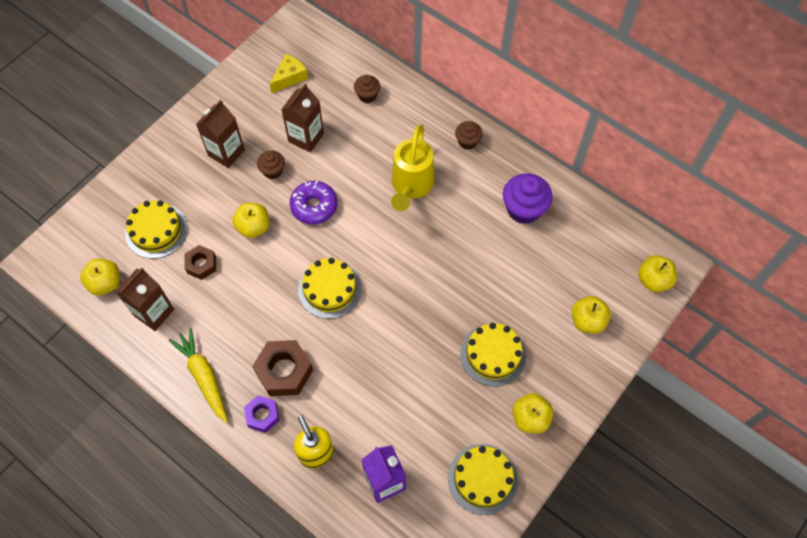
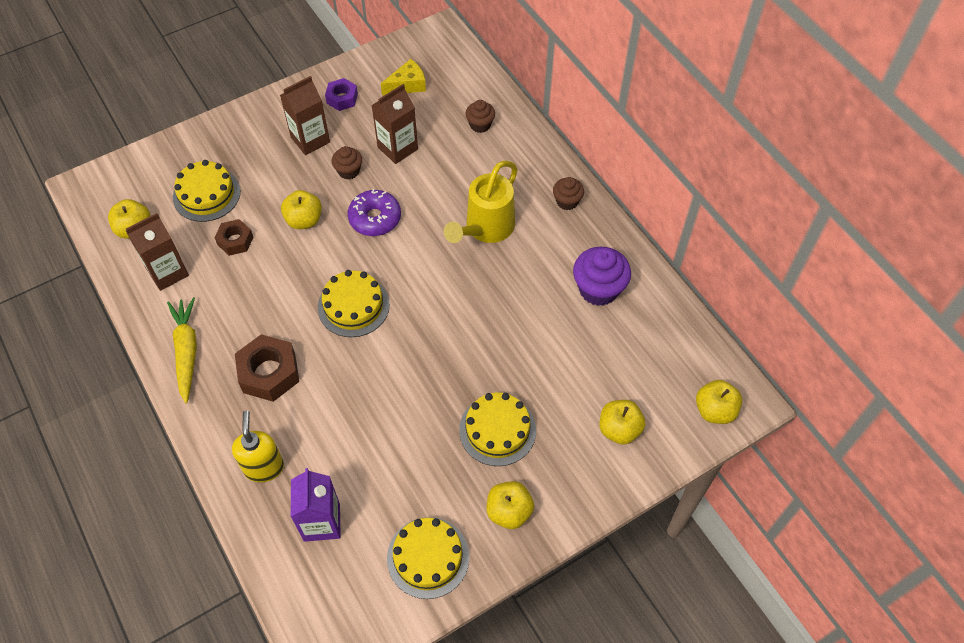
camera: 20 degrees right, 5 degrees down
(262, 415) = (227, 410): purple nut -> purple nut (342, 98)

